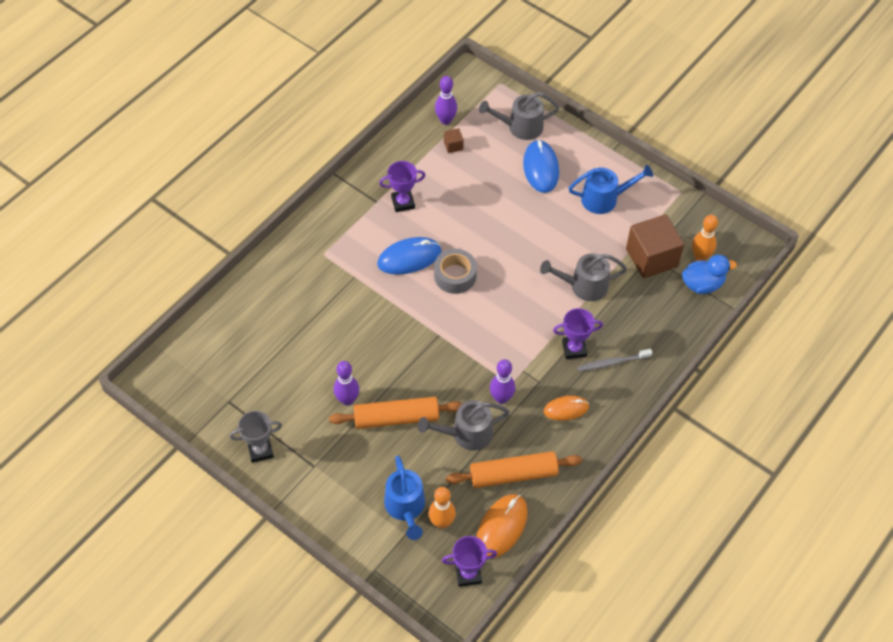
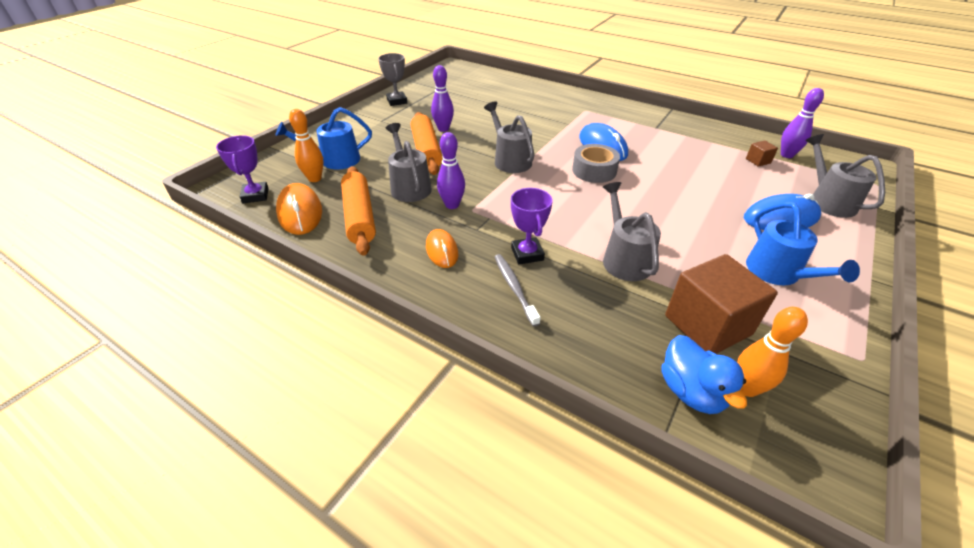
camera: 85 degrees right, 15 degrees down
(403, 202) = (664, 139): purple trophy -> none
(426, 342) = (510, 160): none -> grey watering can
(501, 527) = (300, 212): orange mouse -> orange mouse turned 45 degrees clockwise

